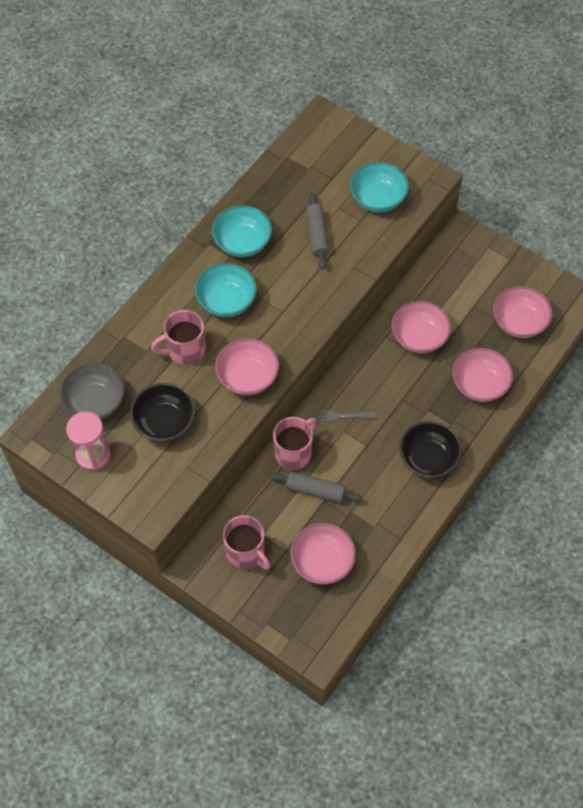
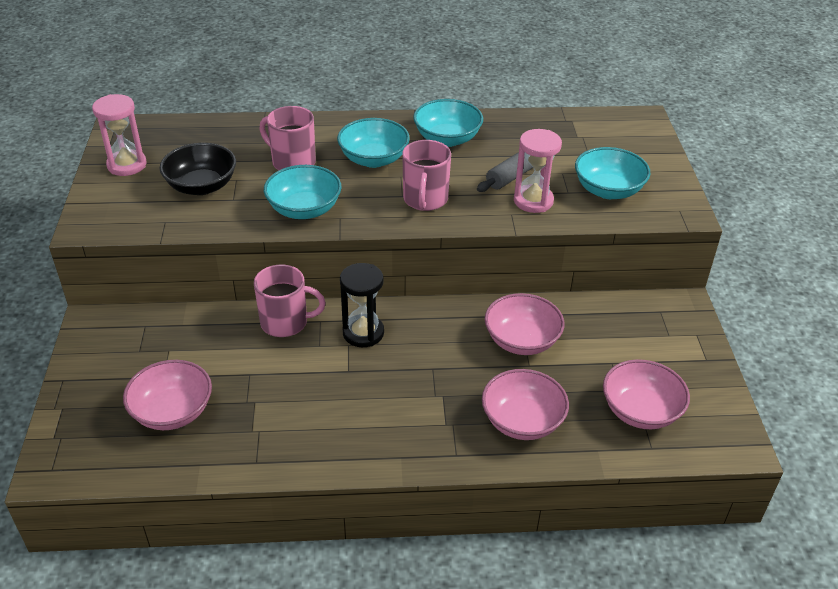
camera: 50 degrees right, 20 degrees down
(95, 402) = (185, 141): grey bowl -> none
(246, 552) = (137, 349): pink mug -> pink mug (425, 199)
(247, 377) = (304, 209): pink bowl -> turquoise bowl
(315, 490) = (256, 361): grey rolling pin -> none
(340, 416) = (363, 333): grey fork -> black hourglass
(352, 245) = (533, 201): none -> pink hourglass
(428, 458) = (381, 429): black bowl -> none

